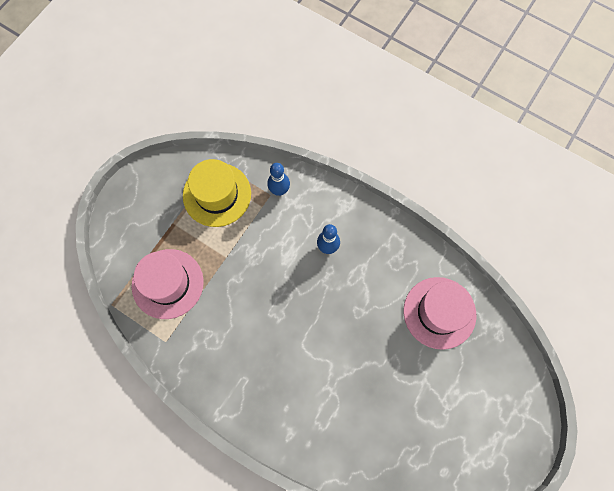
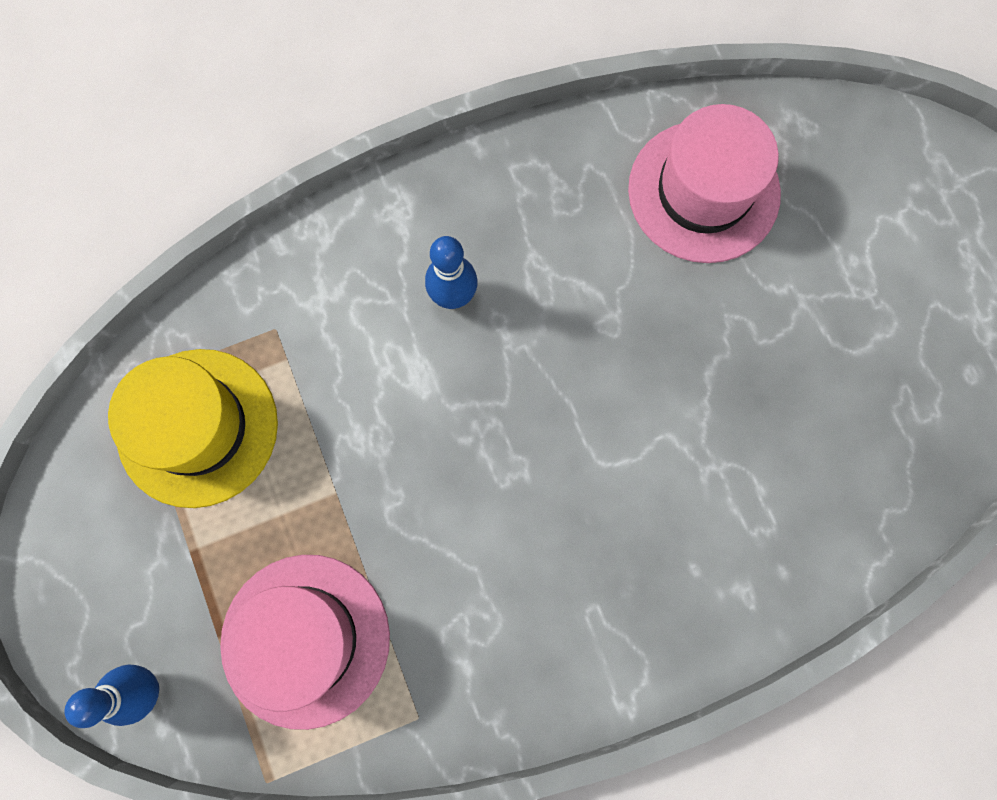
camera: 55 degrees left, 5 degrees up
(279, 190) = (279, 306): blue bowling pin -> blue bowling pin (145, 688)

